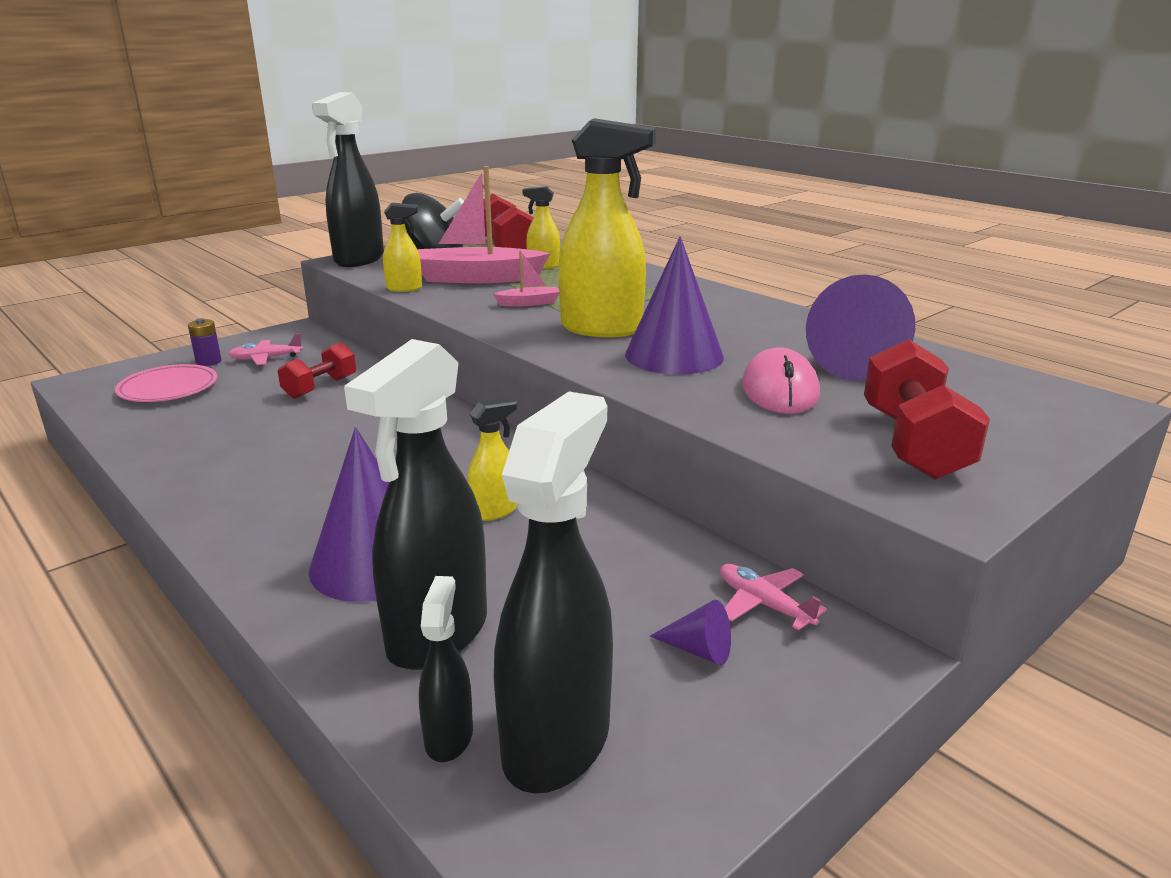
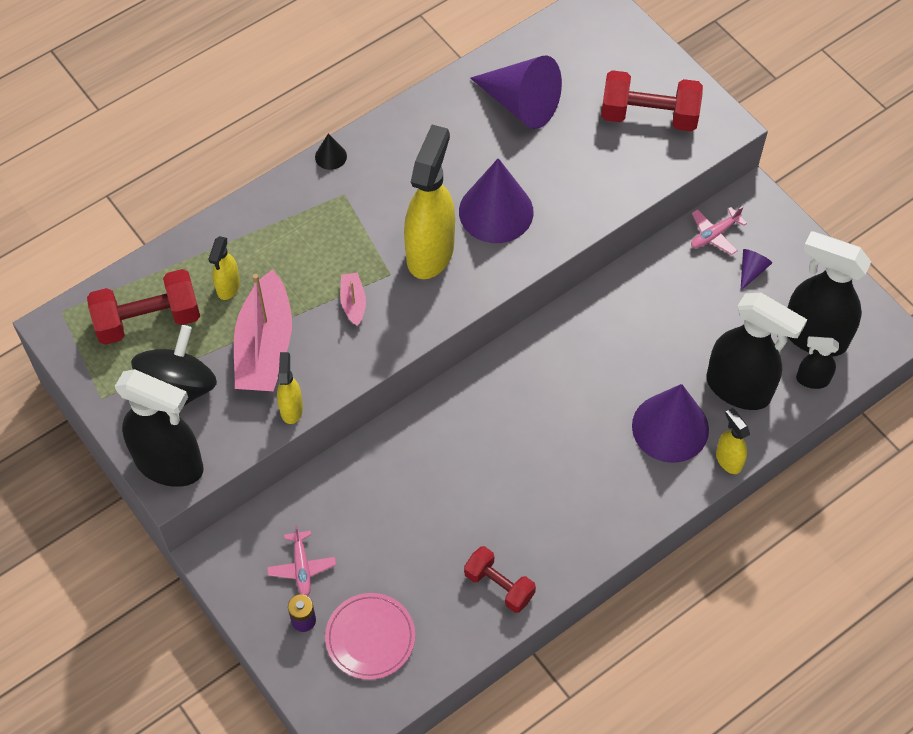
camera: 85 degrees left, 35 degrees up
(320, 387) = (384, 504): red dumbbell -> red dumbbell (499, 586)
(494, 511) = (611, 362): yellow spray bottle -> yellow spray bottle (728, 460)
(713, 289) = (330, 156): none -> black cone
(779, 390) = (566, 162): pink mouse -> none

